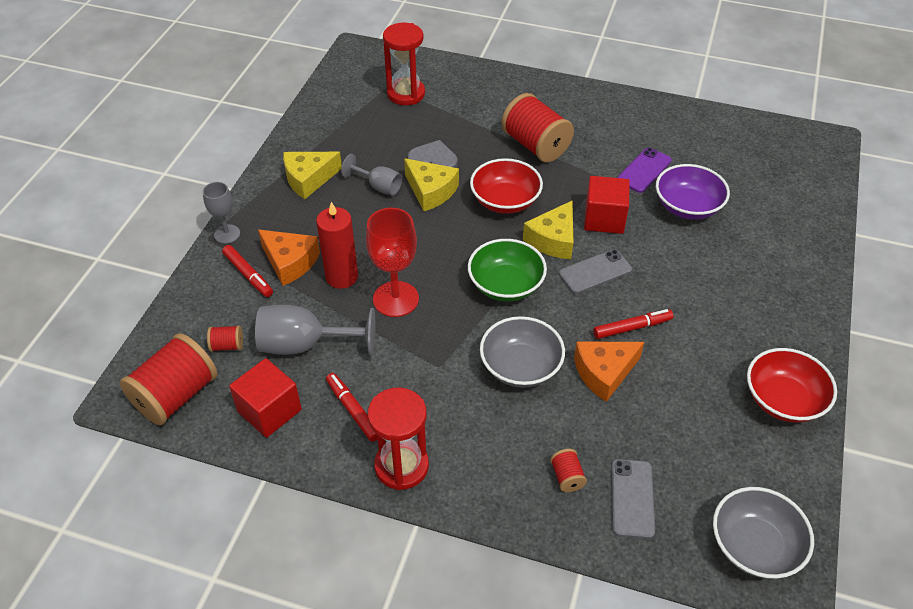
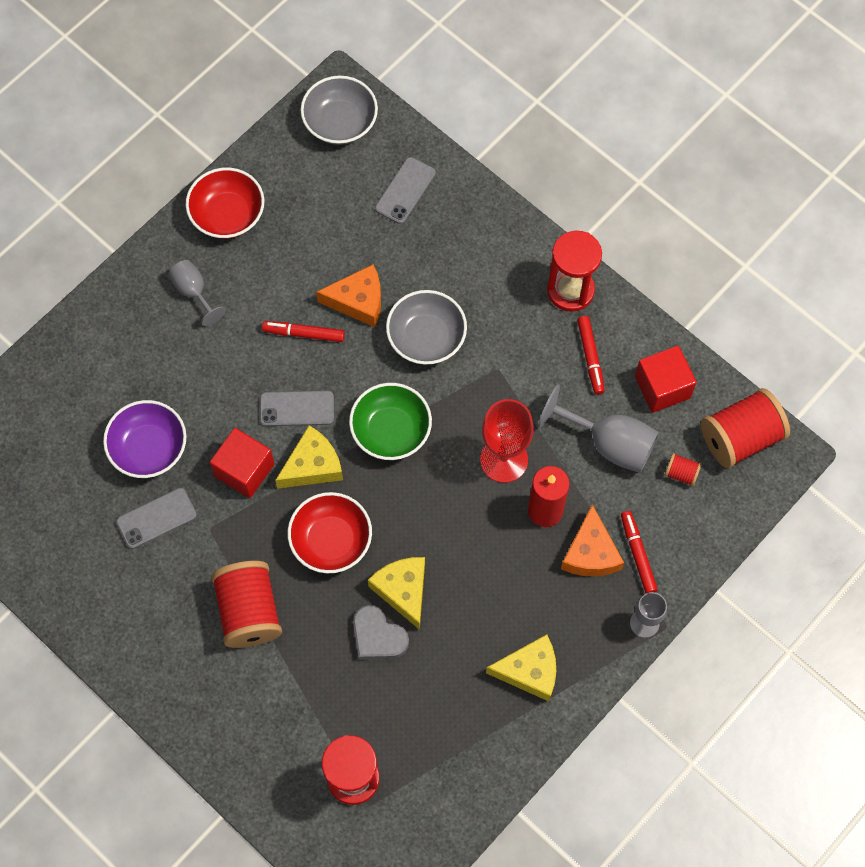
camera: 155 degrees left, 20 degrees up
(290, 262) = (590, 553): orange cheese -> orange cheese turned 150 degrees counterclockwise
(378, 186) = (456, 624): grey goblet -> grey goblet (194, 292)
(567, 477) = (444, 227): red spool -> none
(644, 170) = (156, 518): purple phone -> grey phone

